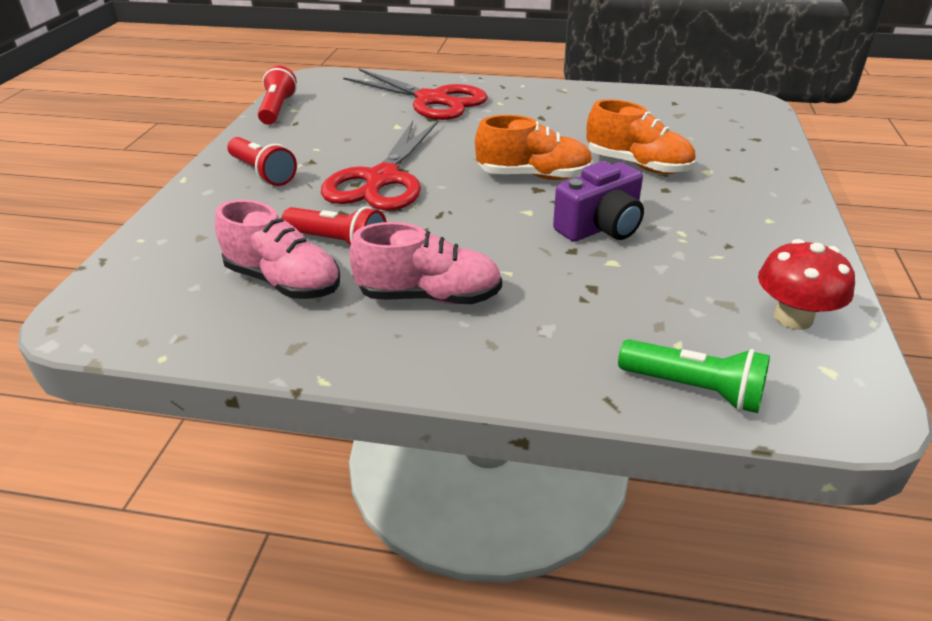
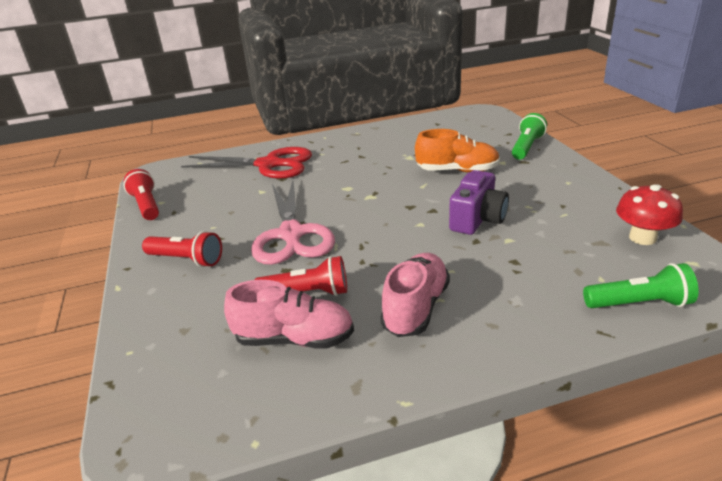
camera: 25 degrees left, 5 degrees down
(382, 179) = (291, 234): red scissors -> pink scissors
(429, 296) = (416, 308): pink shoe -> pink shoe turned 45 degrees counterclockwise
(534, 176) = (398, 198): orange shoe -> none
(761, 161) = (526, 147): none -> green flashlight

